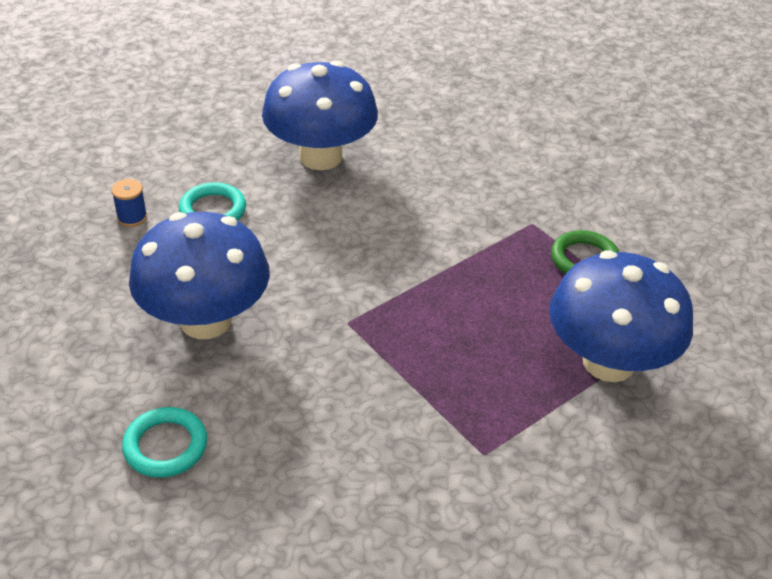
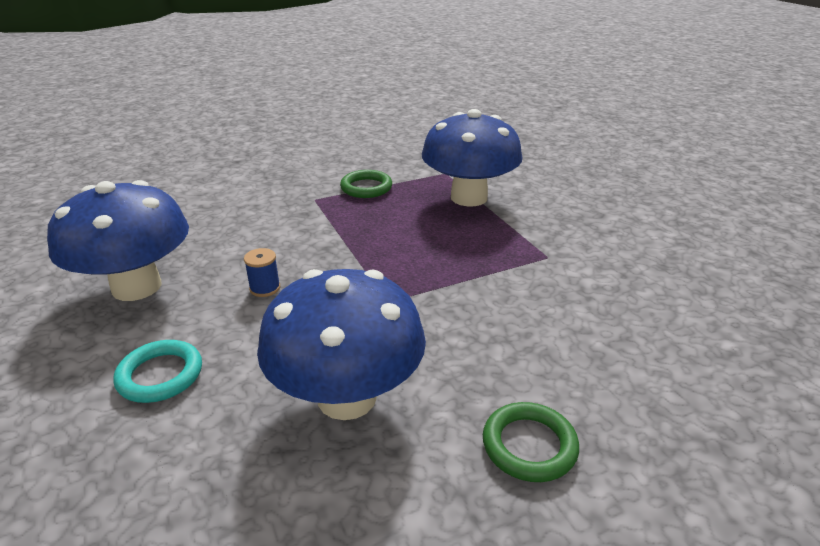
camera: 75 degrees left, 10 degrees down
(132, 217) = (113, 456): blue spool -> blue spool (265, 288)
(165, 446) = (529, 445): turquoise ring -> green ring

